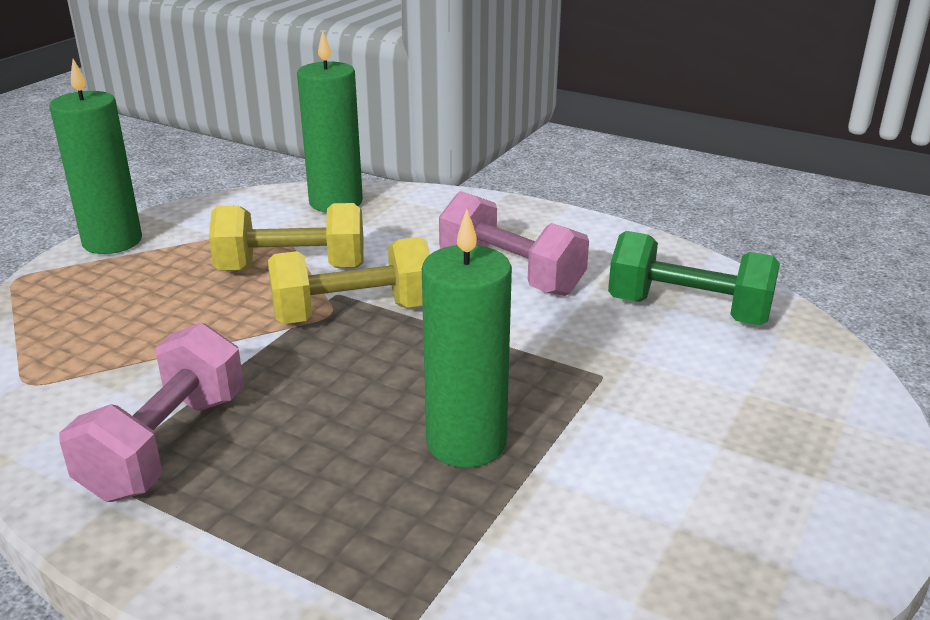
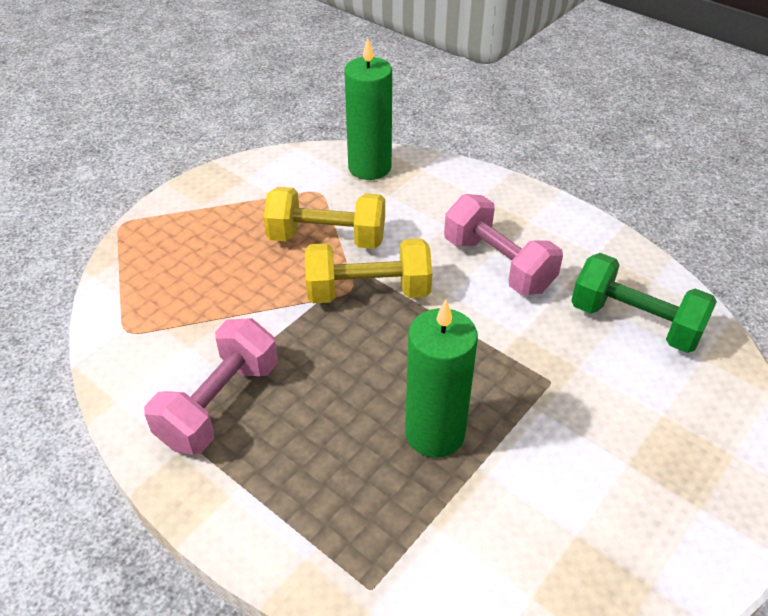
camera: 10 degrees right, 15 degrees up
(112, 241) = (193, 193): green candle -> none

